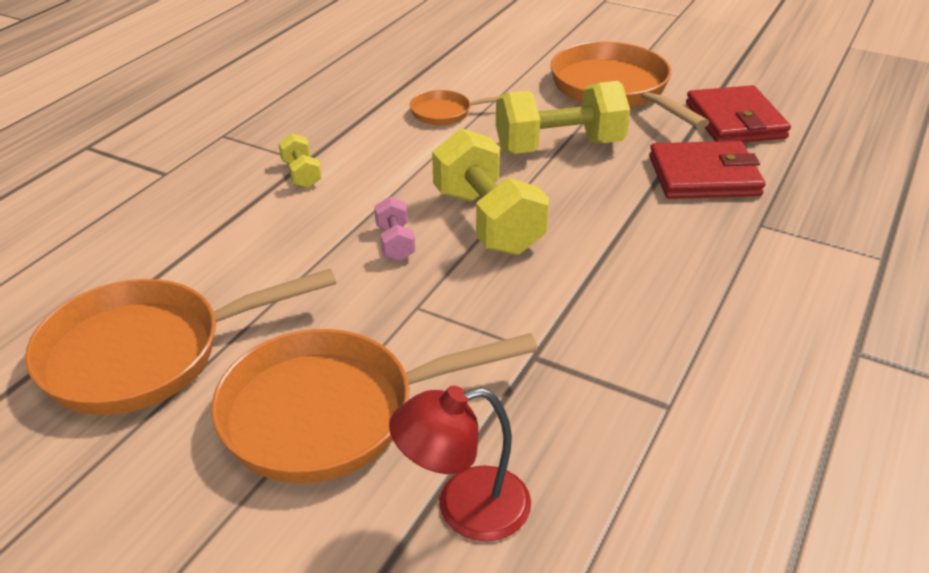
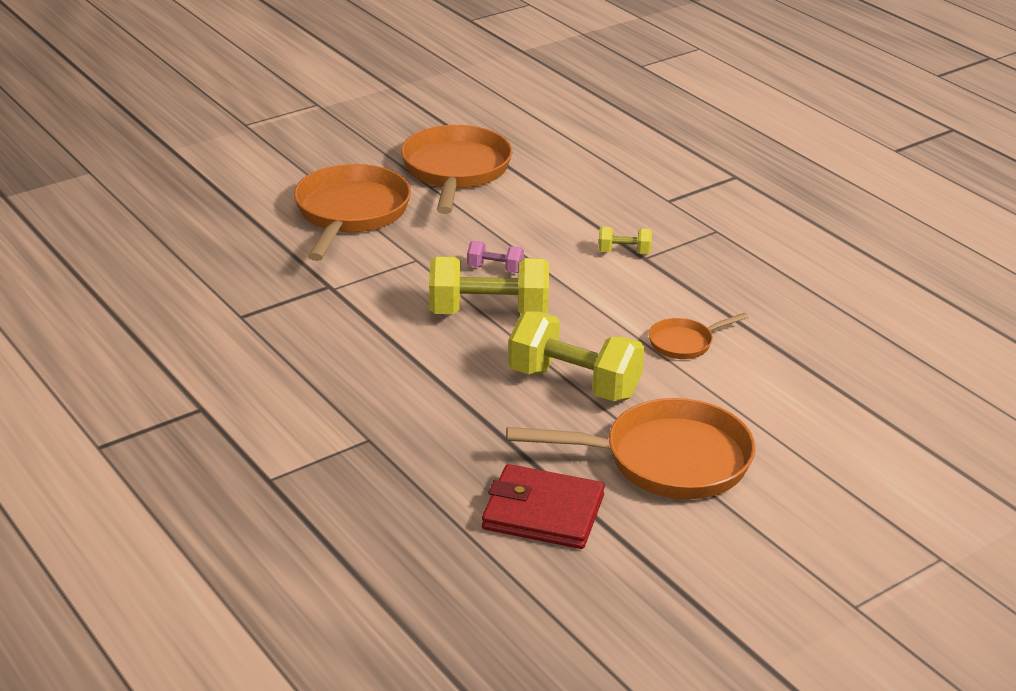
camera: 115 degrees right, 5 degrees down
(445, 113) = (684, 343): orange pan -> orange pan turned 135 degrees counterclockwise
(464, 508) = (246, 234): red lamp -> none
(559, 147) = (574, 383): yellow dumbbell -> yellow dumbbell turned 75 degrees counterclockwise
(704, 176) = (461, 443): red wallet -> none

